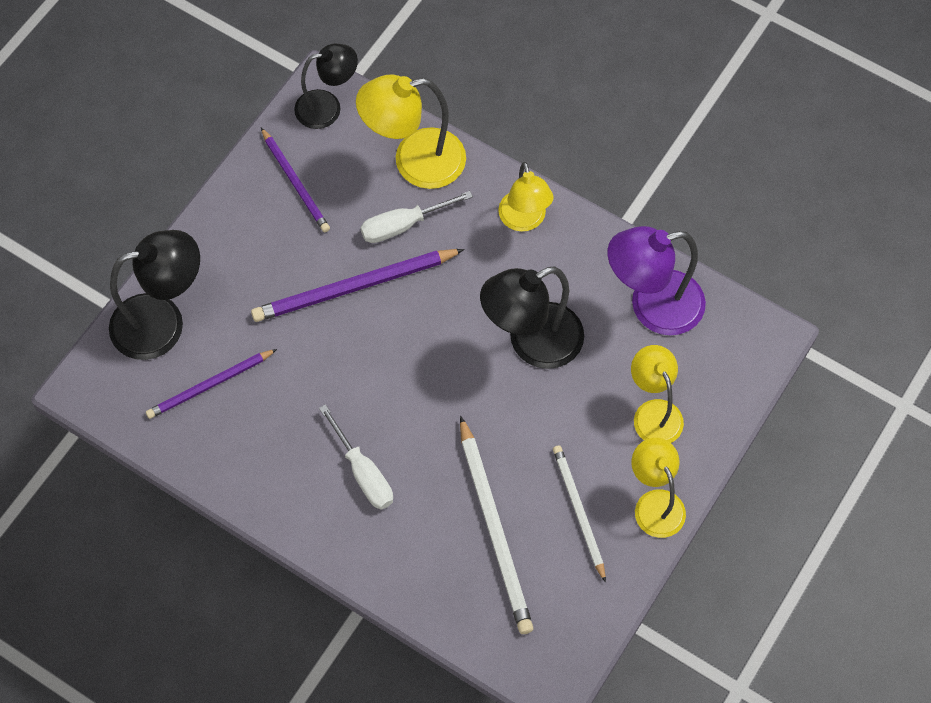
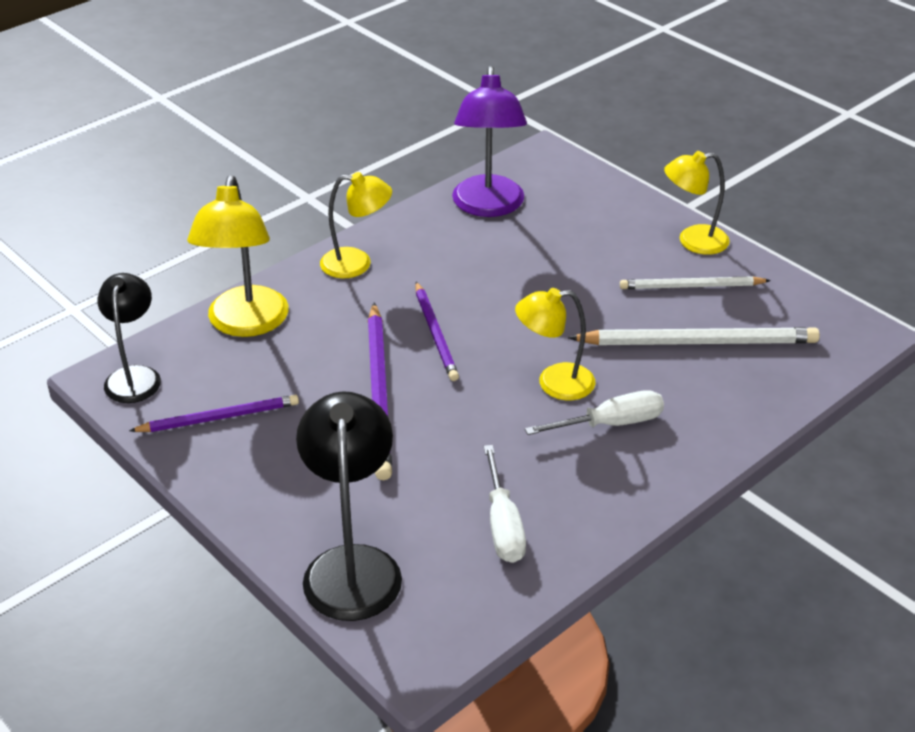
camera: 75 degrees left, 25 degrees down
(209, 385) = (458, 534): purple pencil -> purple pencil (435, 334)
(403, 225) = (320, 345): white screwdriver -> white screwdriver (503, 525)
(532, 343) = (498, 283): black lamp -> none
(653, 412) = (599, 225): yellow lamp -> yellow lamp (554, 383)

